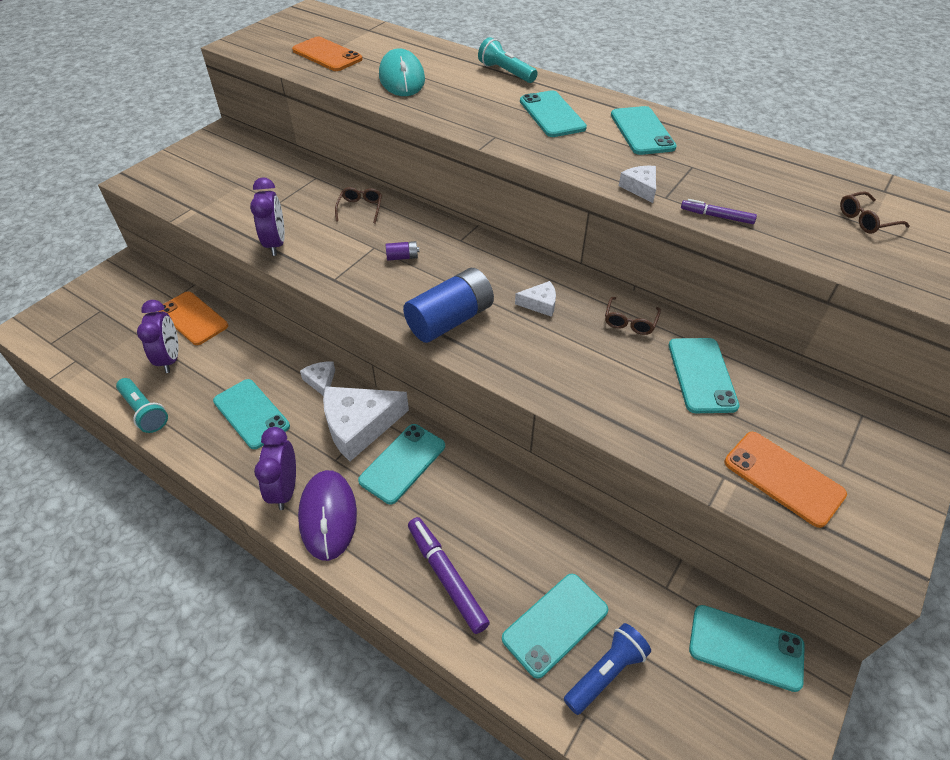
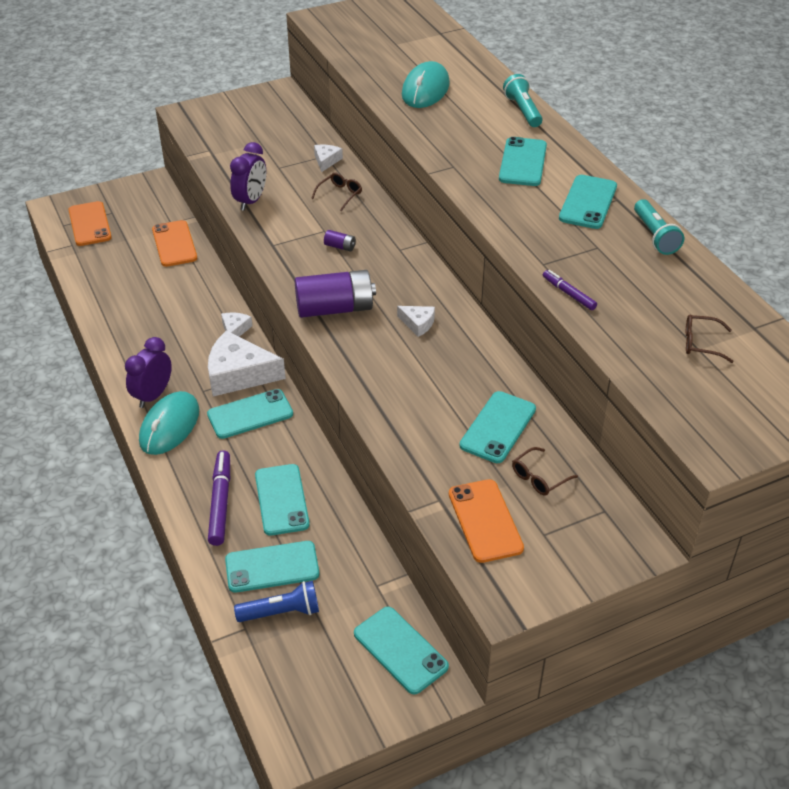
camera: 30 degrees right, 5 degrees down
(144, 411) = (95, 301): turquoise flashlight -> turquoise flashlight (655, 236)
(170, 359) = (137, 269): purple clock -> none
(251, 414) = (167, 333): turquoise phone -> turquoise phone (281, 500)
(327, 55) = (382, 49): orange phone -> orange phone (89, 224)
(328, 515) = (170, 426): purple mouse -> turquoise mouse
(450, 320) = (335, 308): blue battery -> purple battery
(630, 322) = (479, 365): brown glasses -> brown glasses (539, 477)
(640, 188) = (529, 249): white cheese -> white cheese (326, 161)

